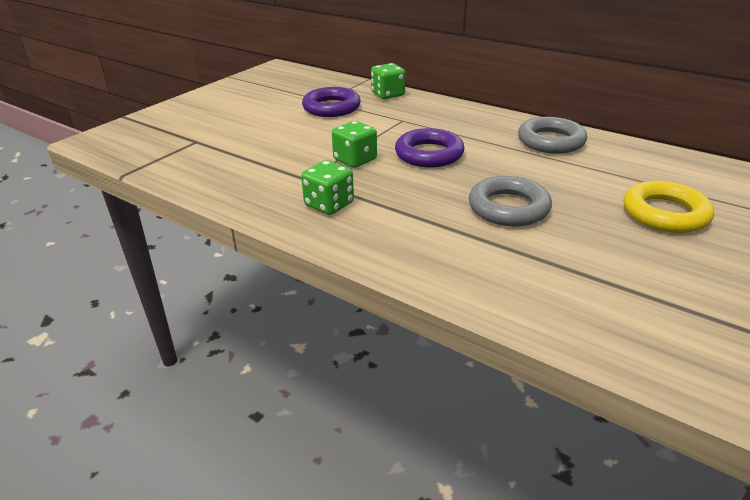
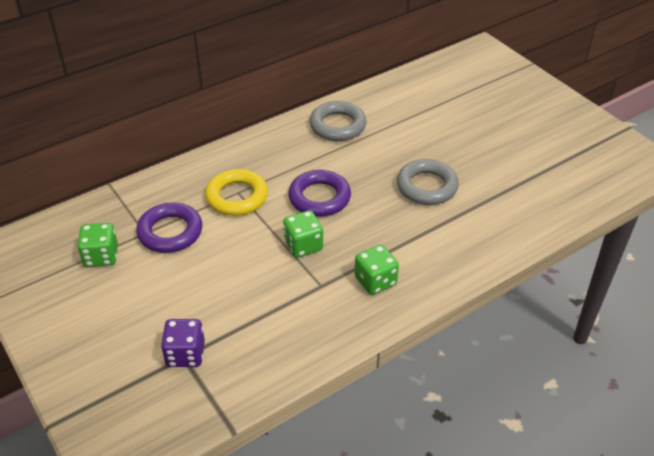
camera: 70 degrees left, 10 degrees up
(199, 141) = (185, 354): none -> purple dice
(388, 94) = (167, 183): green dice -> green dice (101, 256)
(665, 213) = (465, 123): yellow ring -> yellow ring (237, 197)

